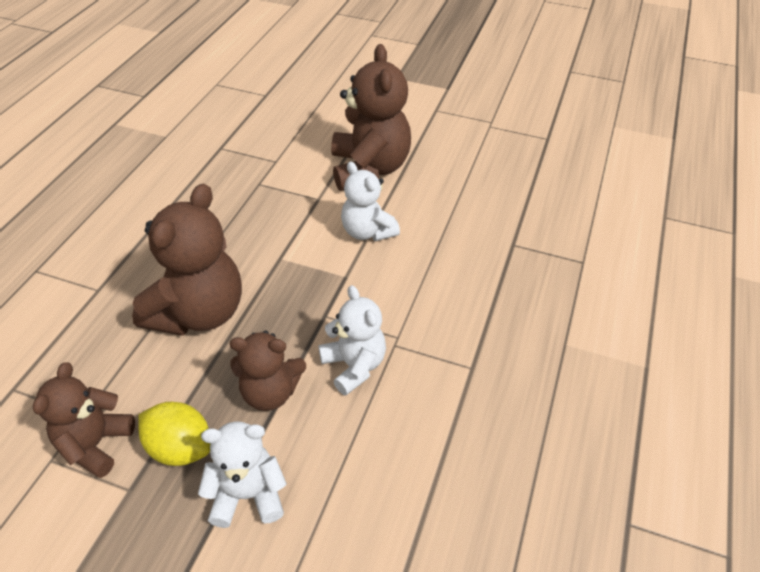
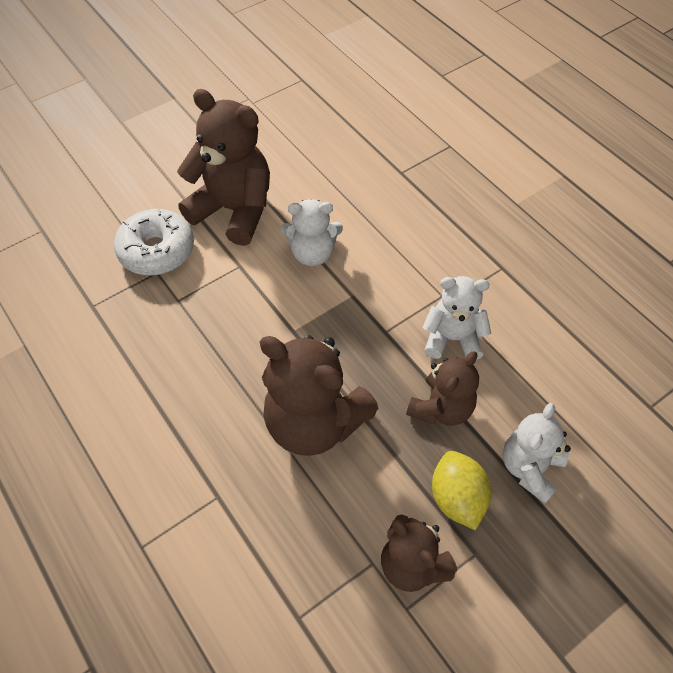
camera: 55 degrees left, 10 degrees up
(180, 448) = (457, 498): yellow lemon -> yellow lemon turned 75 degrees counterclockwise
(199, 313) = (314, 422): brown teddy bear -> brown teddy bear turned 150 degrees clockwise
(294, 151) = (157, 251): none -> white donut

